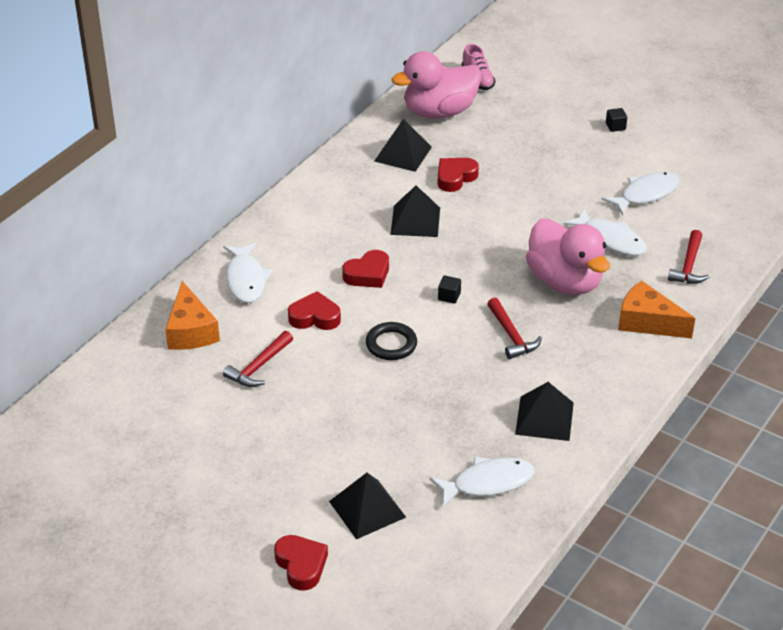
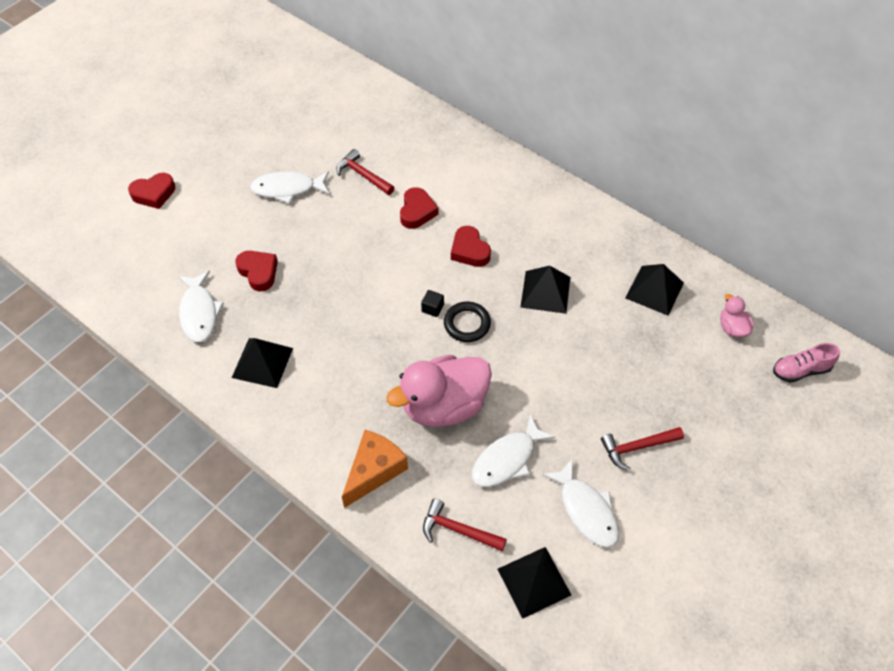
camera: 95 degrees right, 15 degrees up
(191, 331) = (411, 135): orange cheese -> none
(245, 280) = (470, 169): white fish -> white fish (287, 189)
(367, 509) = (195, 234): black pyramid -> black pyramid (534, 582)
(391, 344) = (375, 261): black ring -> black ring (467, 324)
(439, 112) = (732, 328): pink duck -> pink duck, size x0.45
(455, 177) = (615, 331): red heart -> red heart (258, 272)
(511, 335) = (372, 351): red hammer -> red hammer (637, 447)
(615, 126) = (719, 501): black cube -> none

